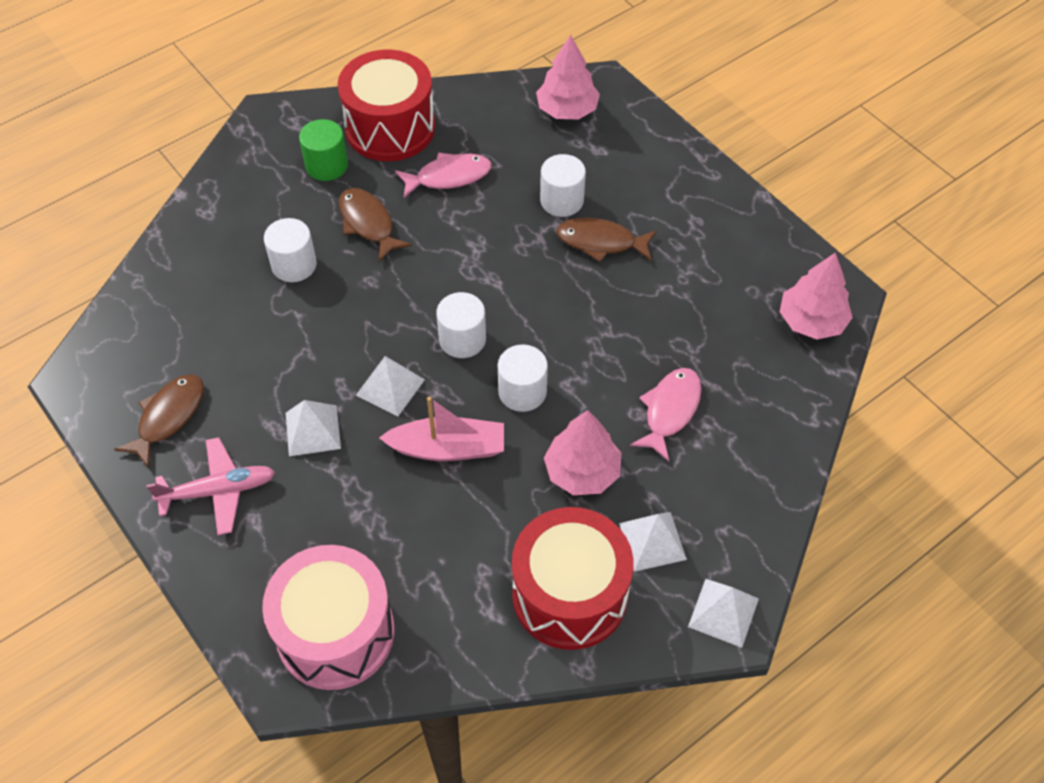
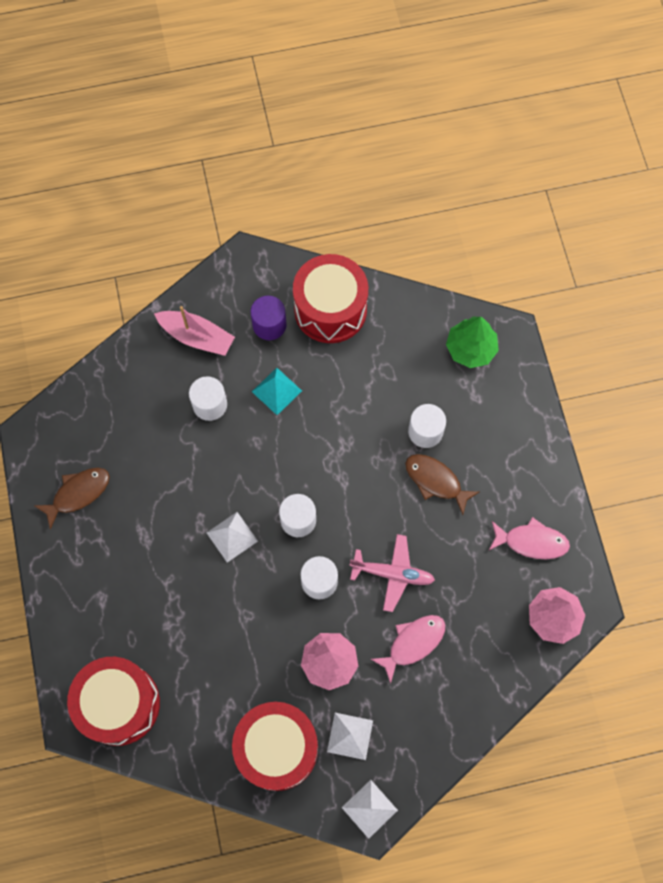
camera: 25 degrees right, 15 degrees up
(218, 491) = (88, 566): pink plane -> pink plane (392, 574)
(312, 430) = (166, 547): white pyramid -> none
(326, 165) = (269, 325): green cylinder -> purple cylinder
(335, 632) = (119, 704): pink drum -> red drum
(368, 223) = (276, 391): brown fish -> turquoise pyramid
(448, 177) = (353, 373): pink fish -> pink fish (531, 542)
(448, 448) = (249, 603): pink boat -> pink boat (197, 337)
(567, 110) = (471, 349): pink tree -> green tree

